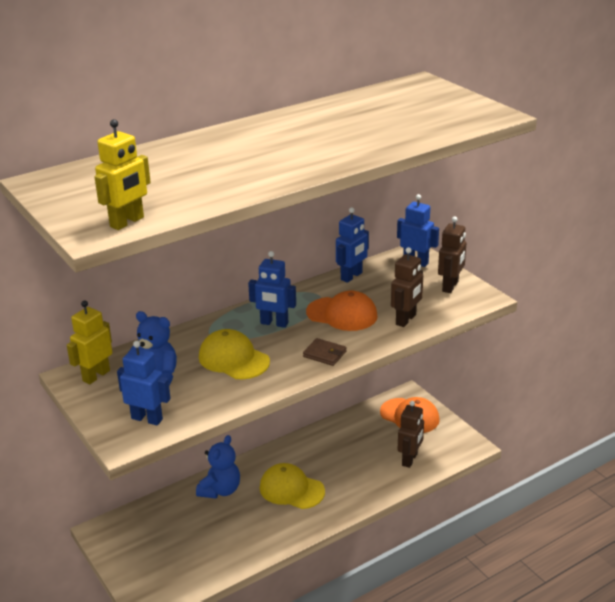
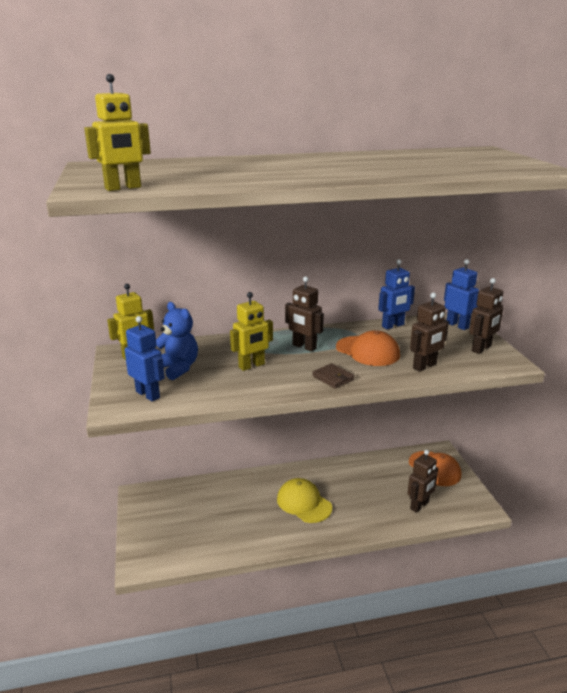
camera: 20 degrees right, 5 degrees down
(220, 490) = (246, 488): blue teddy bear -> none
(233, 359) = (252, 366): yellow cap -> yellow robot
(274, 323) = (304, 347): blue robot -> brown robot

